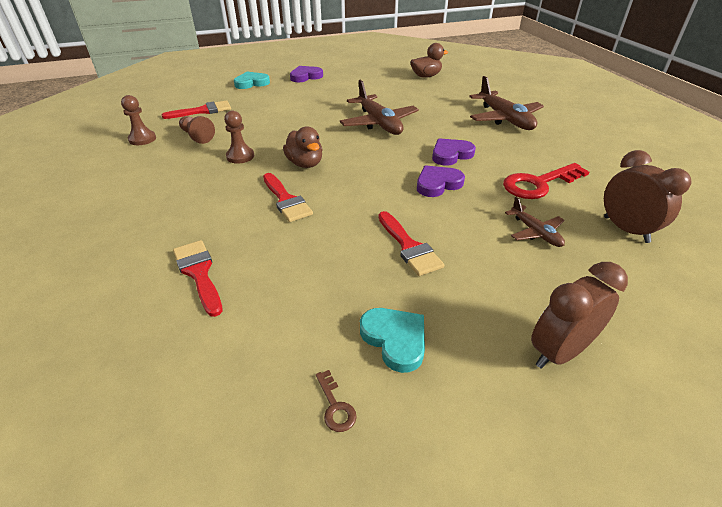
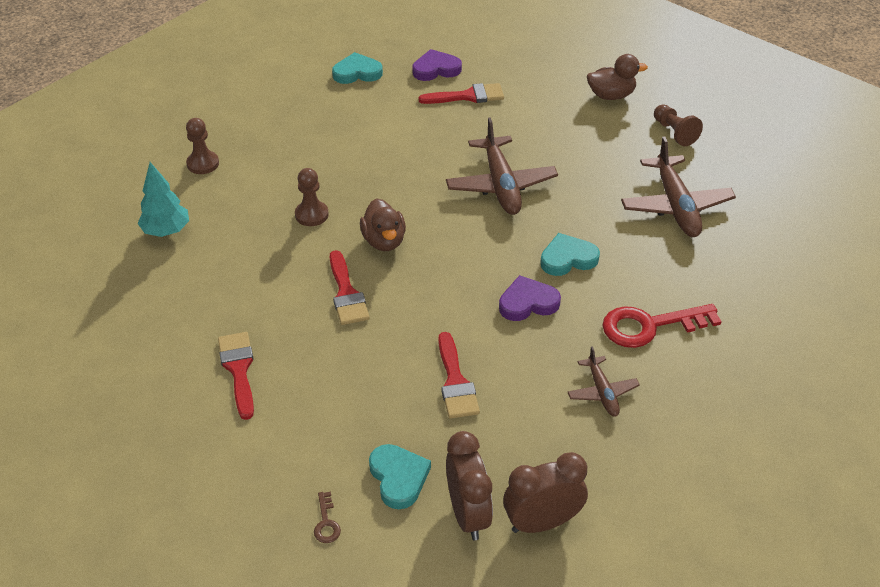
camera: 15 degrees right, 5 degrees up
(114, 182) = (166, 231): none -> turquoise tree
(197, 136) = (267, 170): brown pawn -> brown pawn (674, 132)
(203, 111) = (282, 122): red brush -> red brush (468, 96)
(451, 154) = (568, 258): purple heart -> turquoise heart
(626, 229) = (708, 410): brown clock -> brown clock (468, 514)

